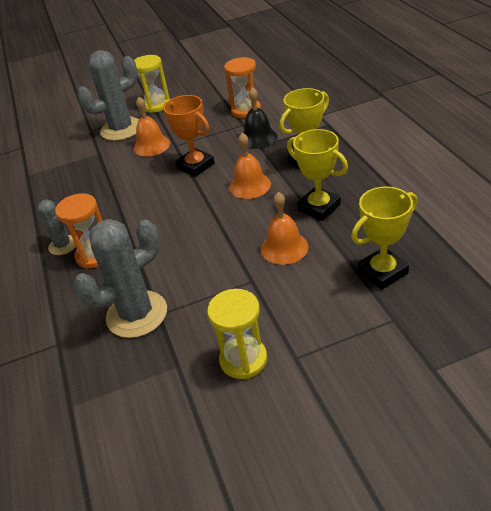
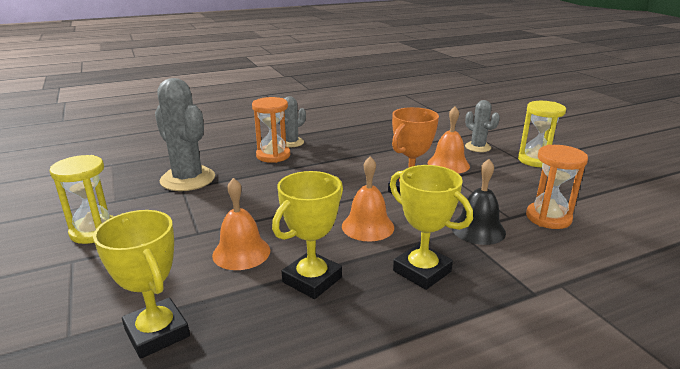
camera: 80 degrees right, 15 degrees down
(121, 129) = (477, 147): grey cactus -> grey cactus, size x0.55

